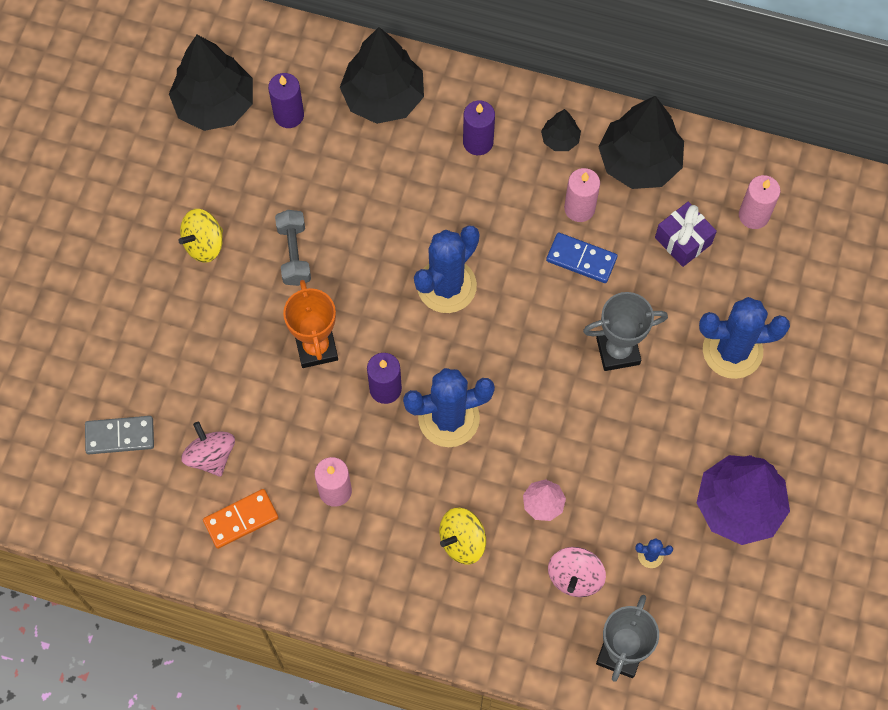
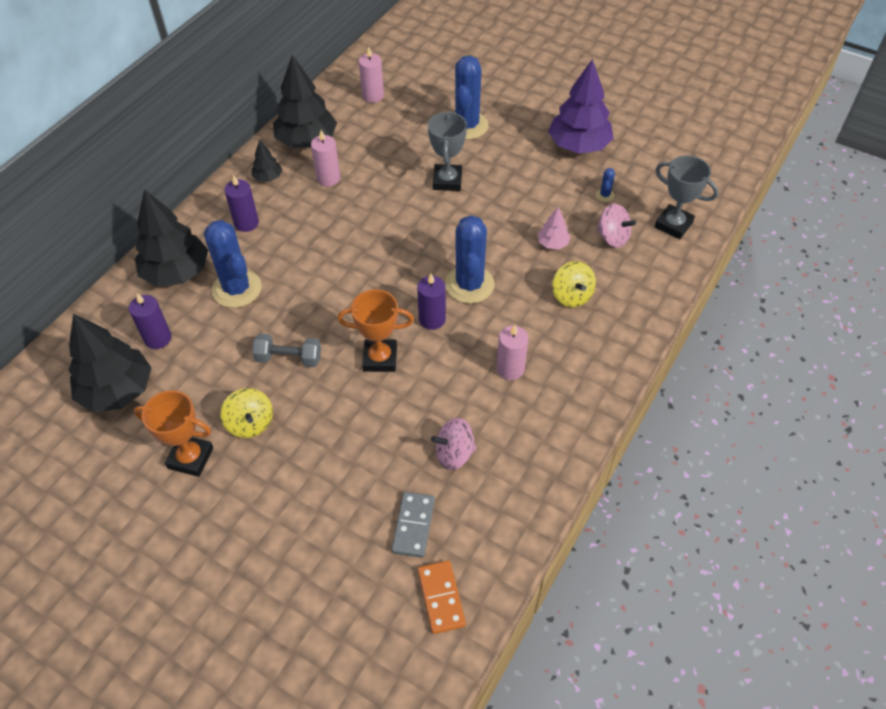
camera: 75 degrees left, 15 degrees down
(152, 203) = (190, 458): none -> orange trophy
(241, 519) = (519, 441): orange domino -> orange domino (441, 598)
(446, 286) = (359, 265): blue cactus -> blue cactus (237, 289)
(581, 259) = (369, 185): blue domino -> none
(683, 240) = (377, 132): purple gift -> none

